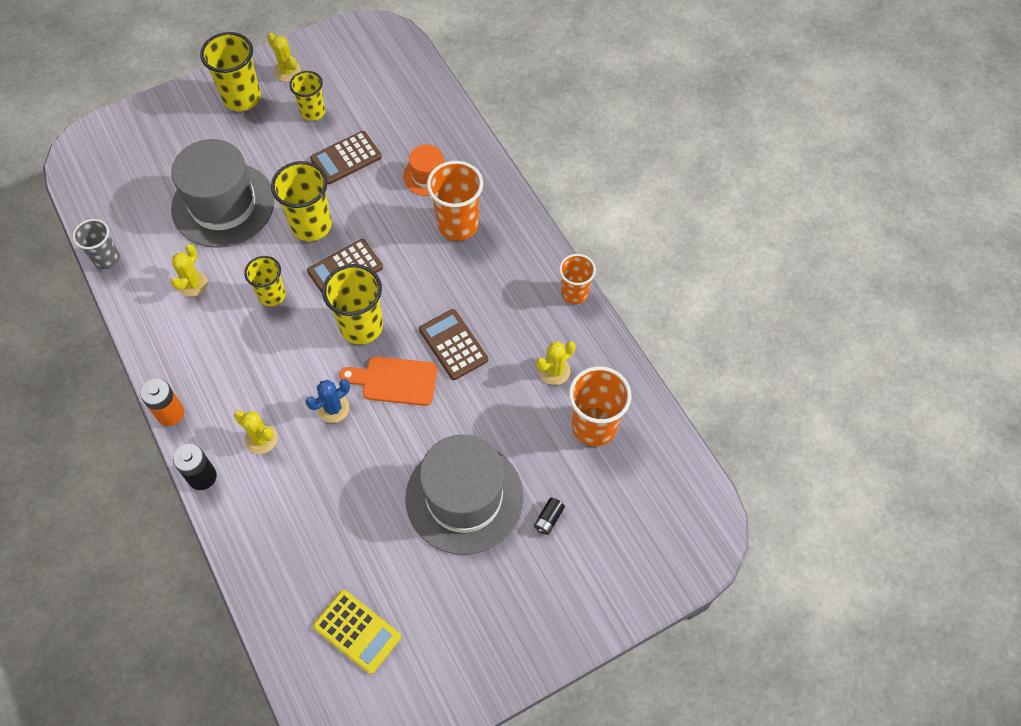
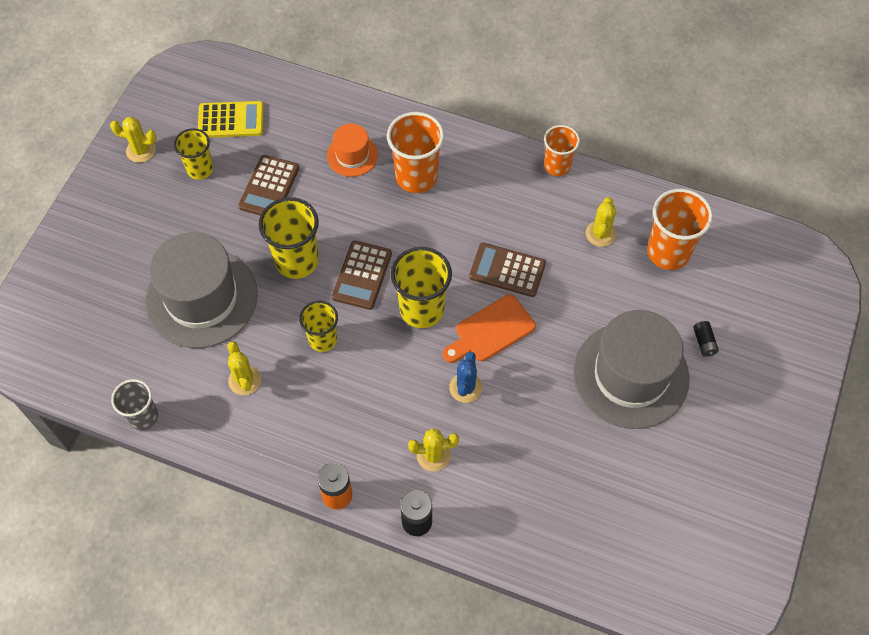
camera: 40 degrees left, 0 degrees up
(242, 98) = (122, 199): yellow cup -> none
(357, 631) = (655, 534): yellow calculator -> yellow calculator (231, 120)

